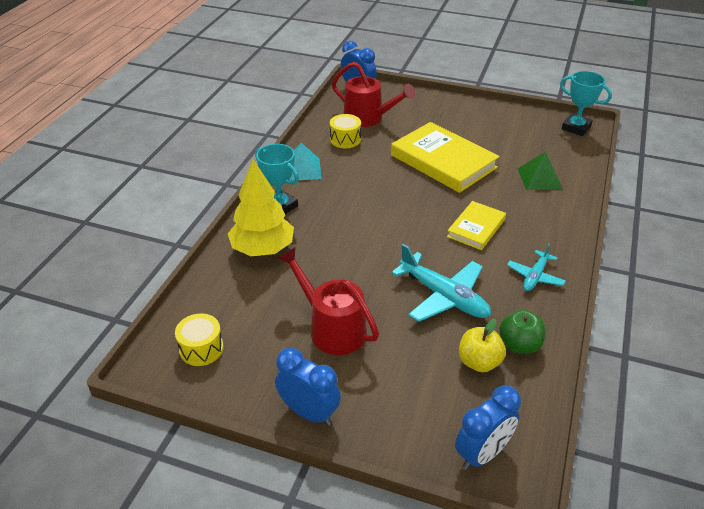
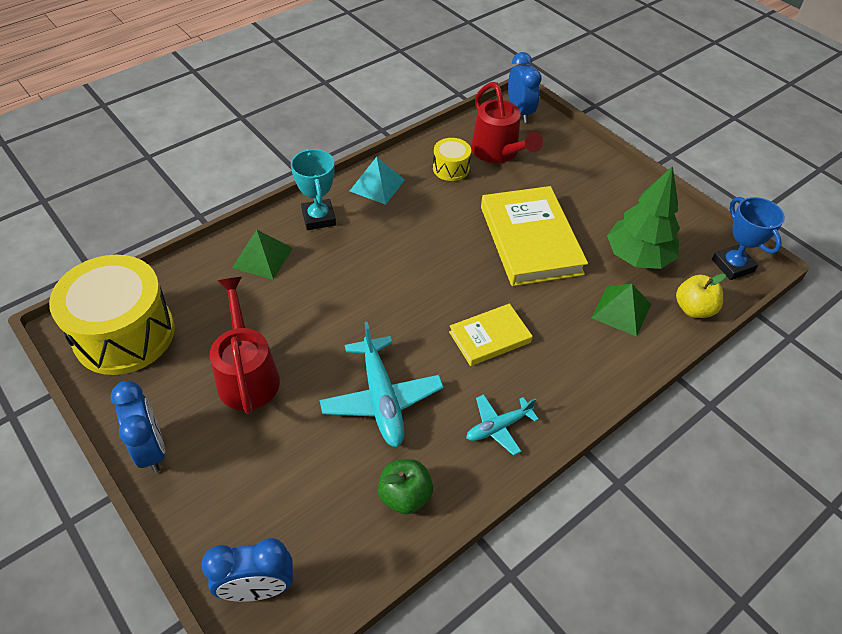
camera: 30 degrees right, 10 degrees up
(201, 349) = (124, 334): yellow drum -> yellow drum, size x2.17
(262, 249) = (262, 257): yellow tree -> green pyramid
(479, 362) = (347, 490): yellow apple -> yellow apple (693, 309)
(518, 145) = (638, 257): none -> green tree
(576, 128) = (732, 265): turquoise trophy -> blue trophy

